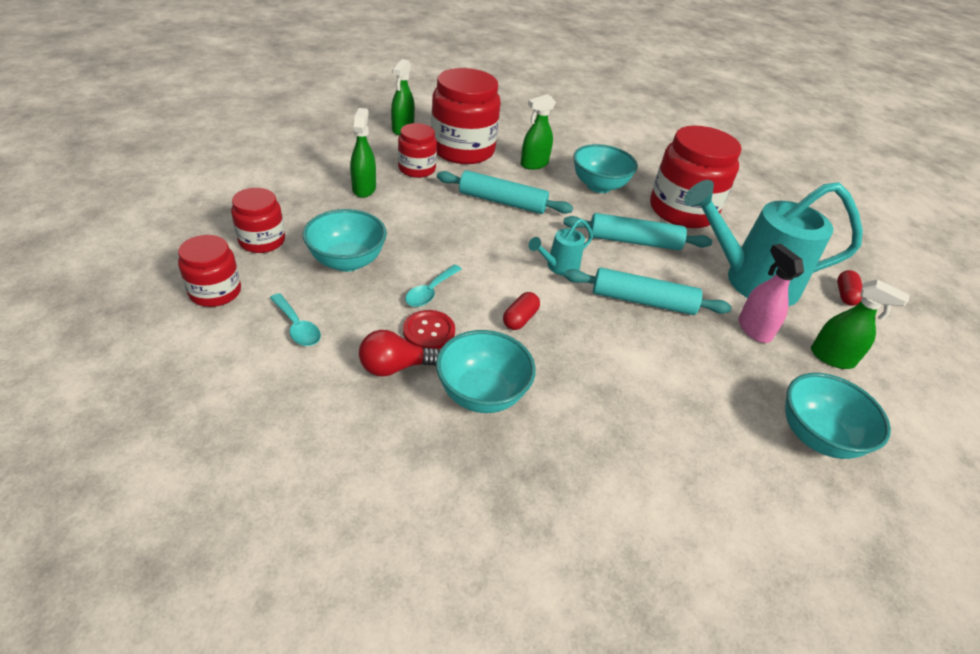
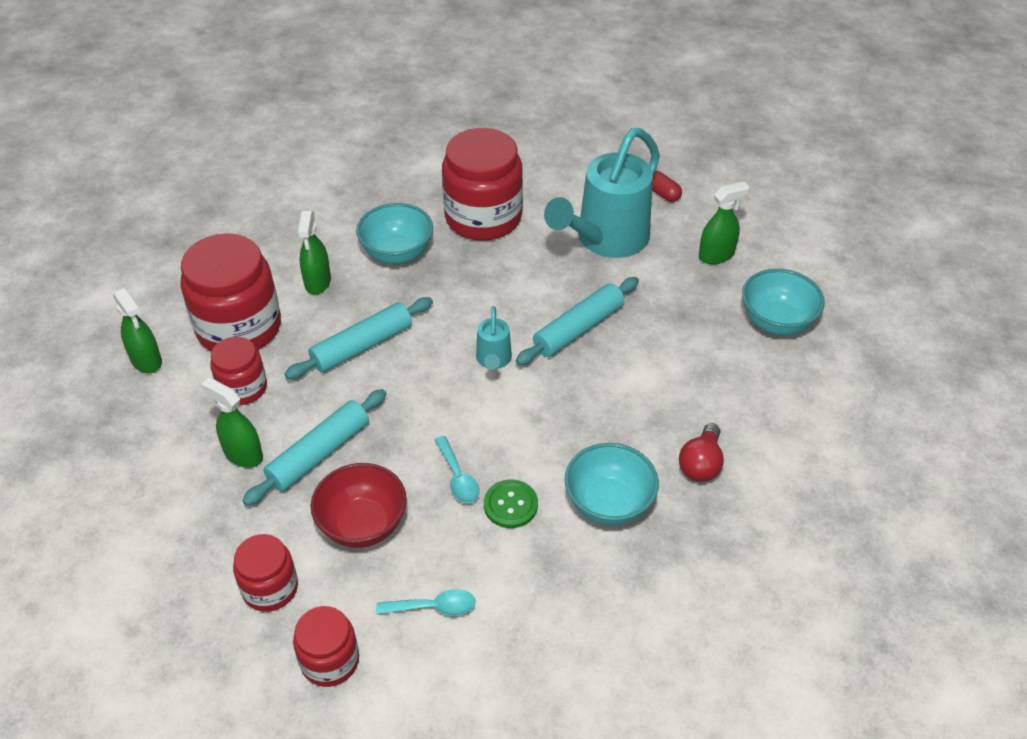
camera: 50 degrees left, 5 degrees up
(347, 261) = (363, 525): turquoise bowl -> red bowl
(394, 367) = (538, 552): red light bulb -> red light bulb (701, 464)
(429, 331) = (510, 505): red button -> green button
(520, 319) = (540, 429): red capsule -> none
(634, 241) = (499, 282): turquoise rolling pin -> turquoise rolling pin (319, 454)
(754, 329) = (658, 279): pink spray bottle -> none

